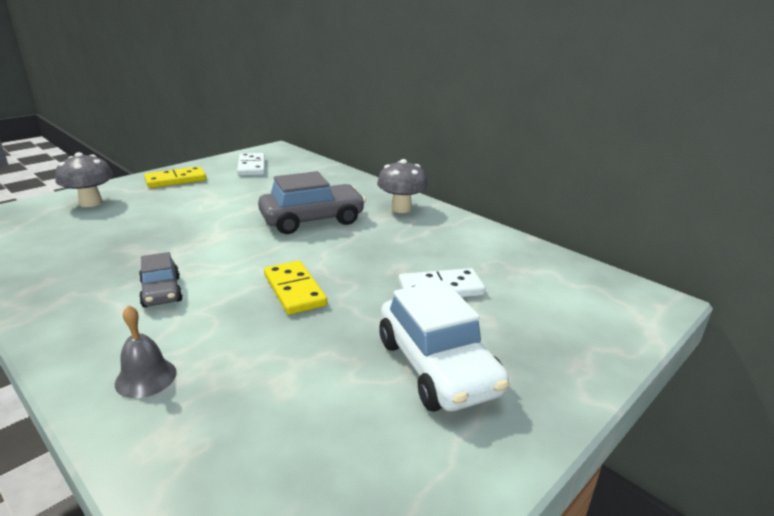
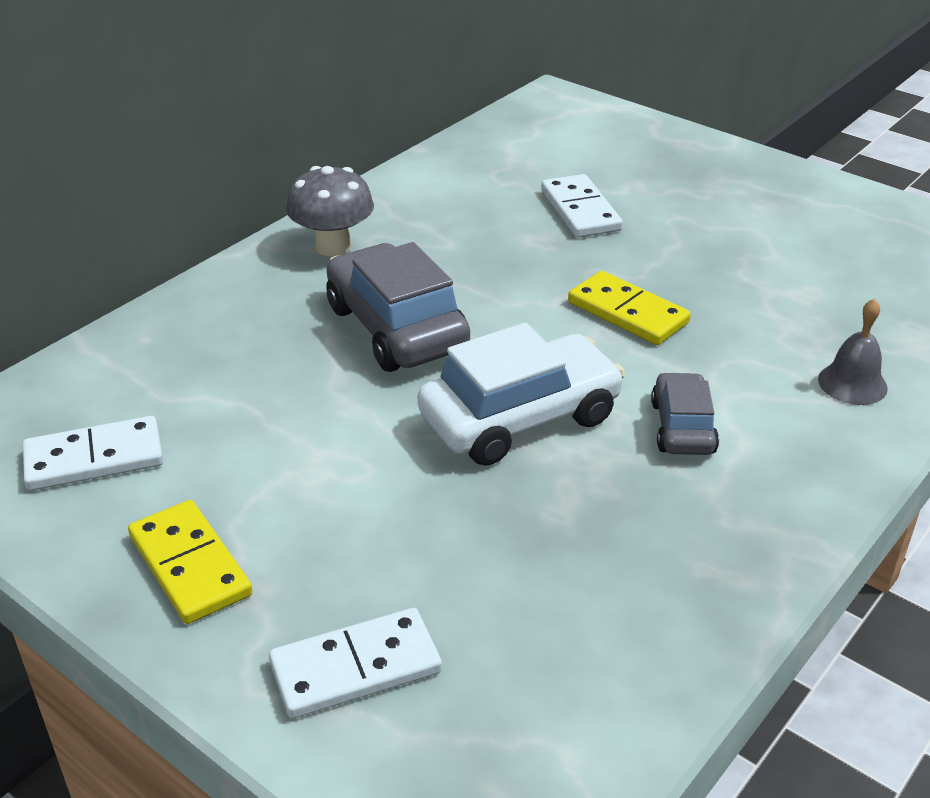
camera: 95 degrees left, 10 degrees up
(91, 203) = (355, 668): grey mushroom -> white domino
(161, 292) = (682, 427): grey car -> grey car turned 60 degrees counterclockwise
(294, 290) = (628, 312): yellow domino -> yellow domino turned 75 degrees clockwise
(437, 367) = (730, 211): white car -> white car (520, 418)

